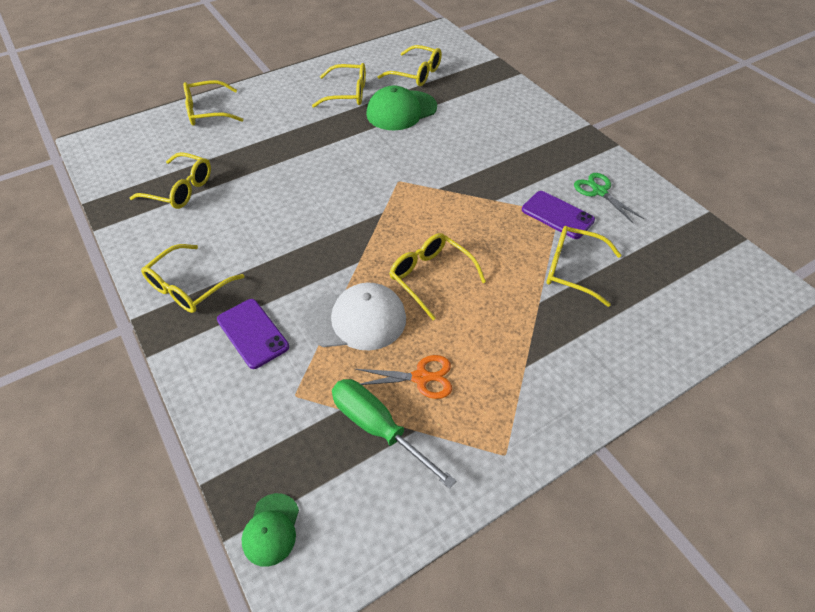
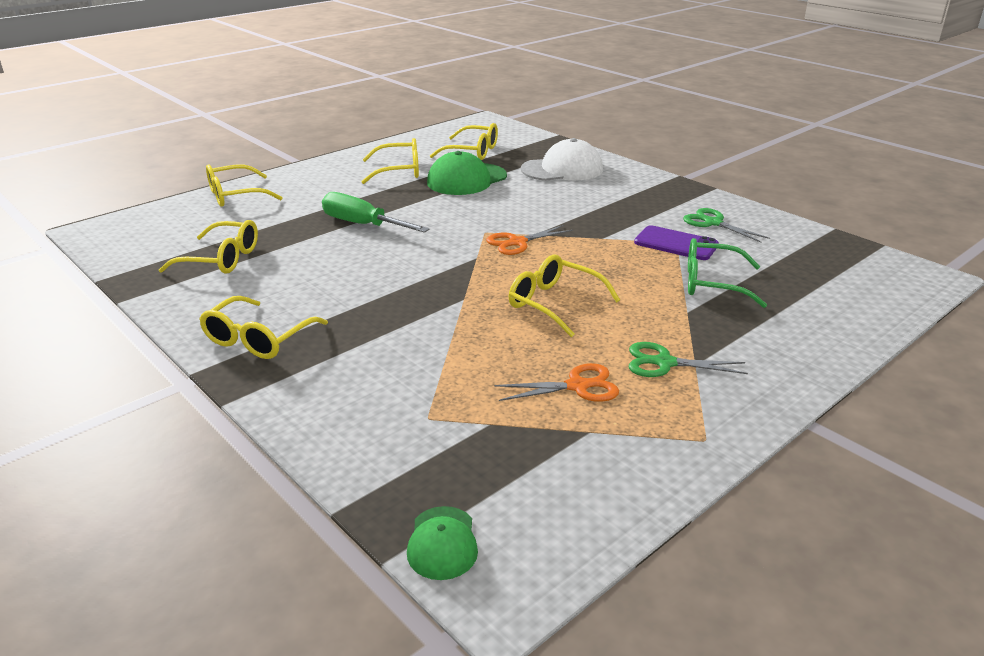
camera: 10 degrees left, 20 degrees down
(253, 333) = (355, 370): purple phone -> none
(356, 319) = (479, 346): white cap -> white cap (562, 169)
(378, 428) = (543, 435): green screwdriver -> green screwdriver (363, 225)
(422, 197) = (517, 242): none -> orange scissors
(500, 361) = (664, 363): none -> green scissors
(572, 269) = (712, 283): yellow glasses -> green glasses

